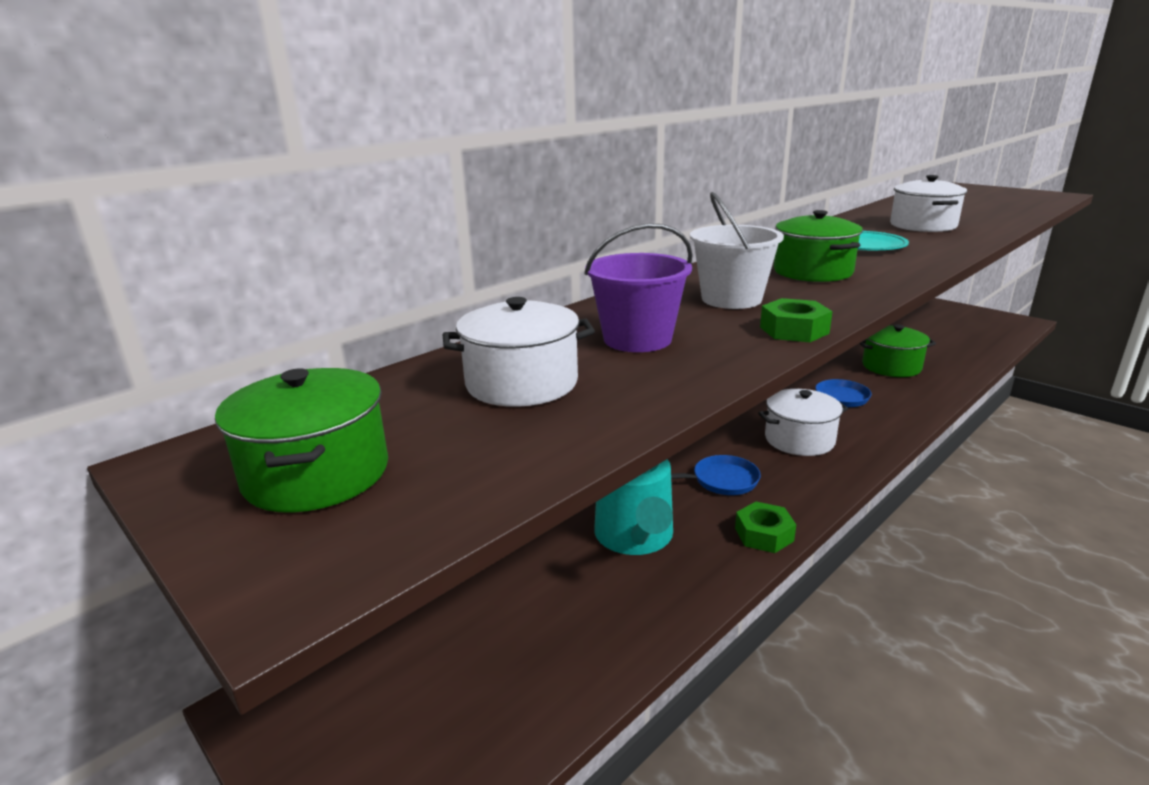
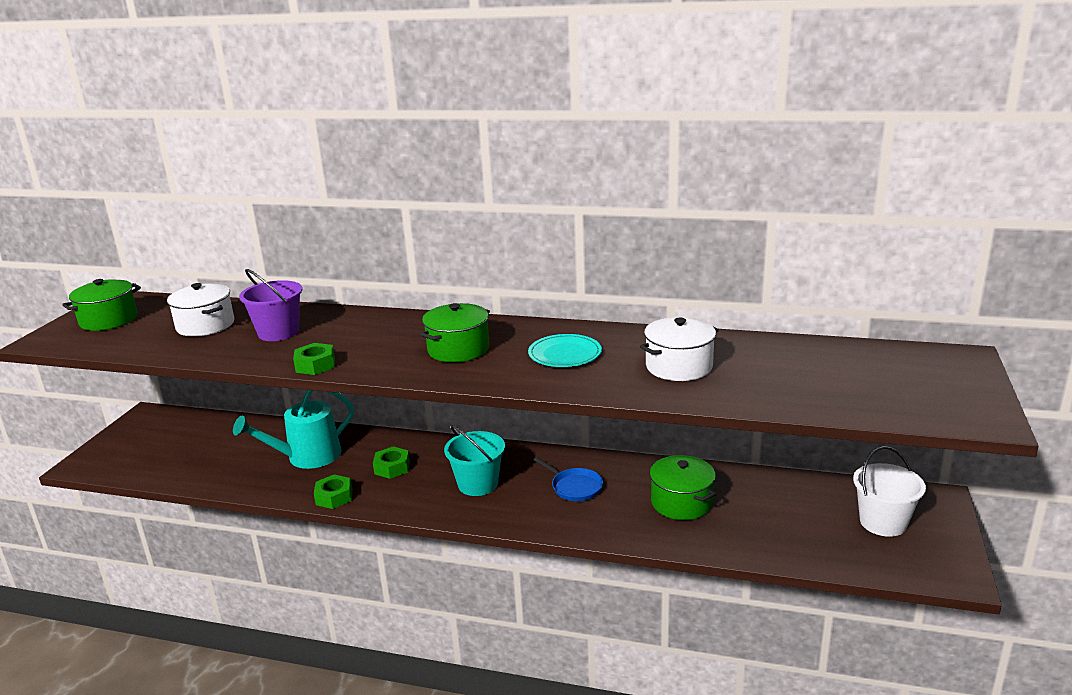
camera: 60 degrees right, 0 degrees up
(721, 480) = (392, 467): blue pan -> green nut
(731, 299) = (369, 338): white bucket -> white bucket (883, 522)
(799, 439) = (478, 484): white pot -> turquoise bucket

